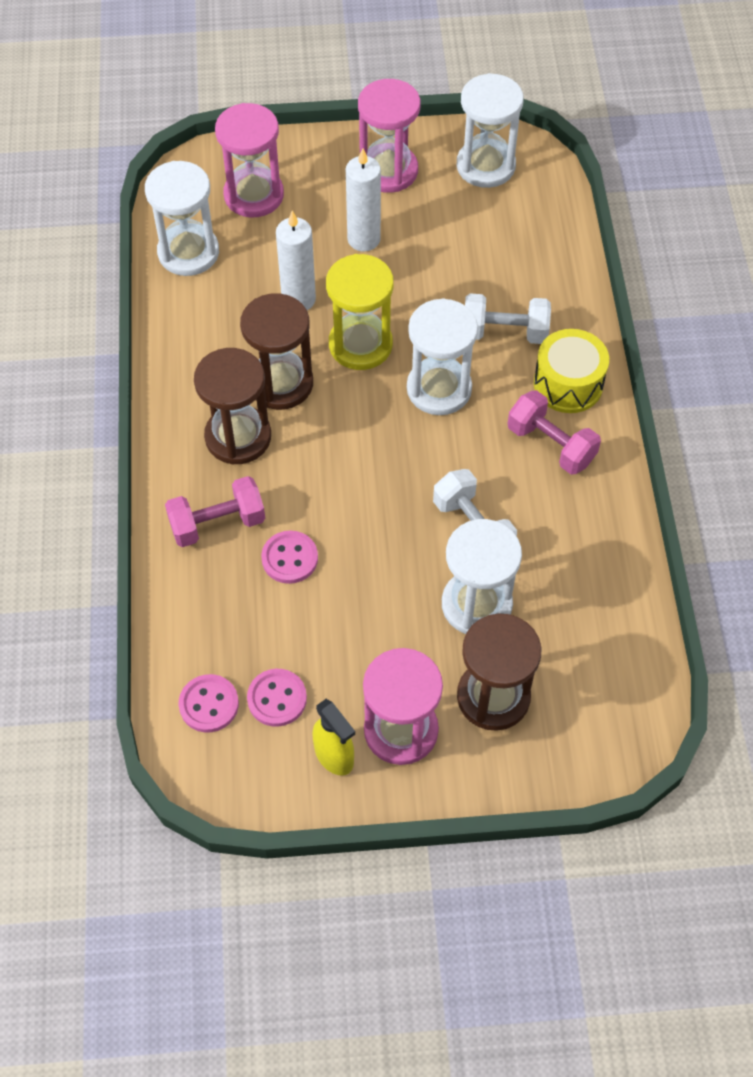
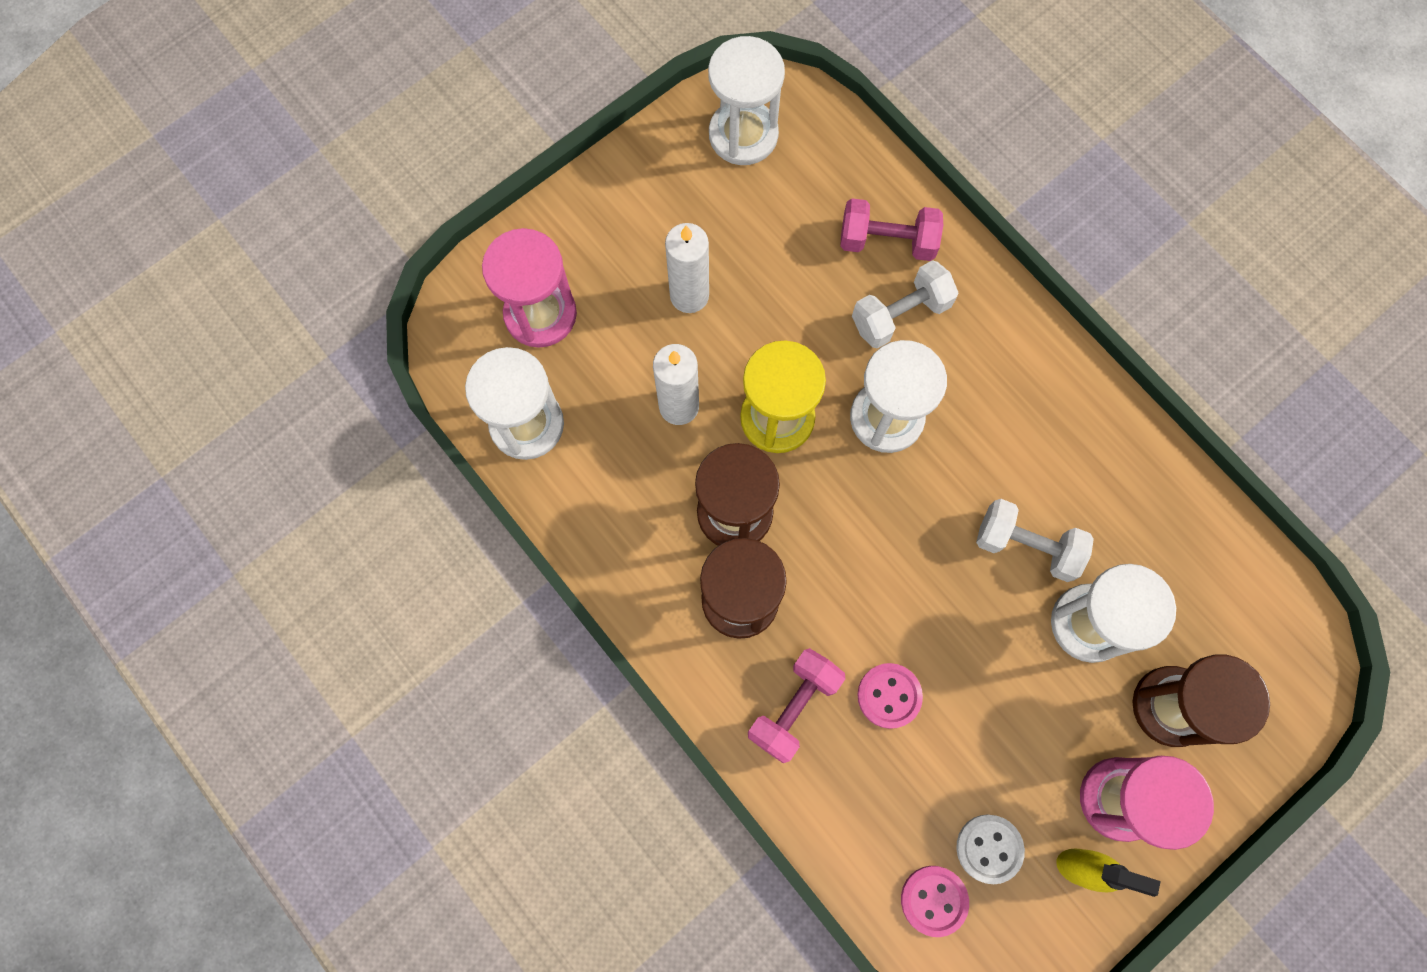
camera: 35 degrees left, 15 degrees up
(277, 698) = (989, 848): pink button -> white button
(388, 171) = (653, 200): pink hourglass -> none
(551, 445) = (1030, 409): pink dumbbell -> pink dumbbell (887, 241)
(568, 384) = (998, 333): yellow drum -> none

